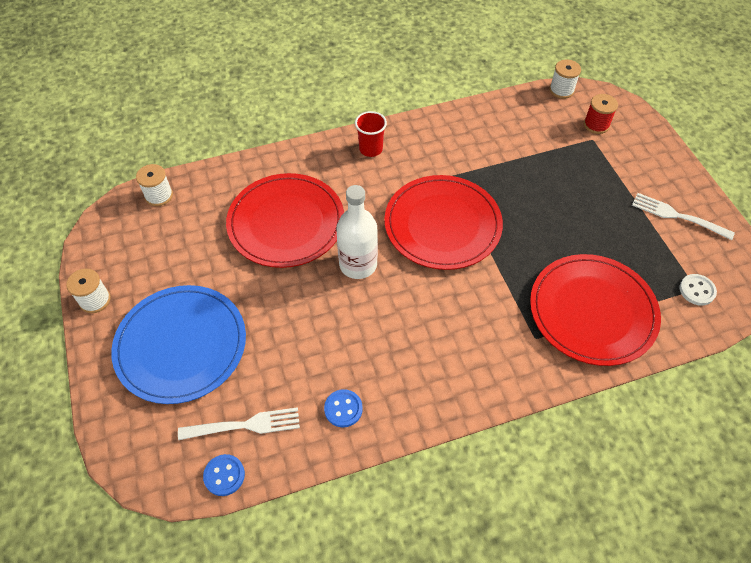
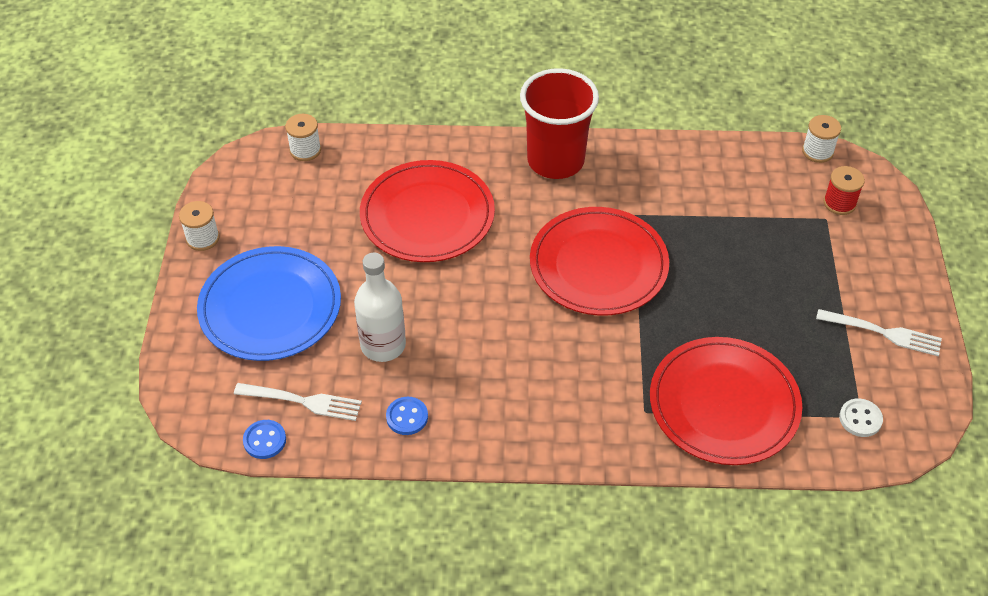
camera: 20 degrees right, 5 degrees down
(358, 264) = (485, 280): white bottle -> white bottle (383, 345)
(371, 149) = (555, 161): red cup -> red cup, size x2.03
(677, 216) = (883, 333): white fork -> white fork turned 150 degrees clockwise

